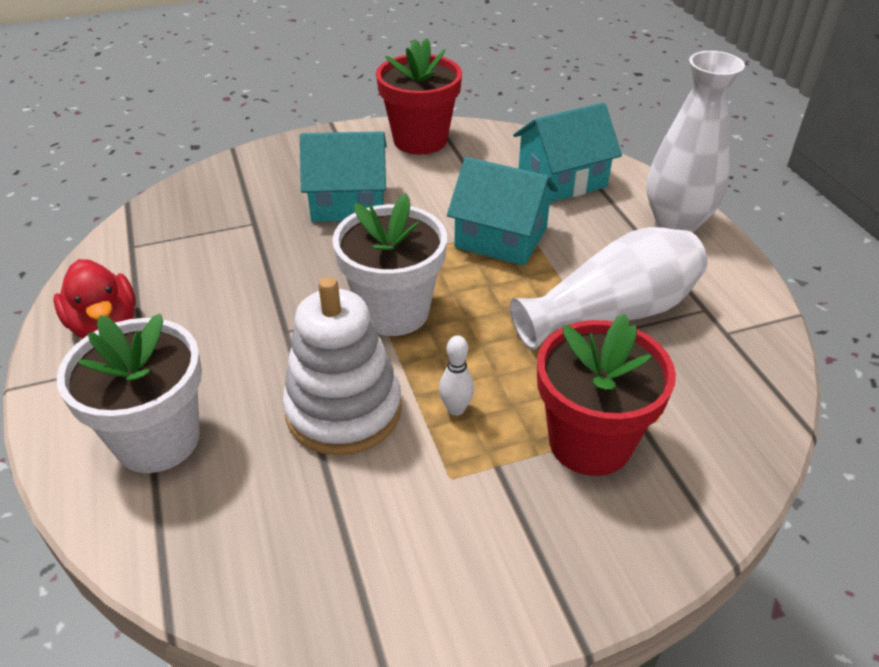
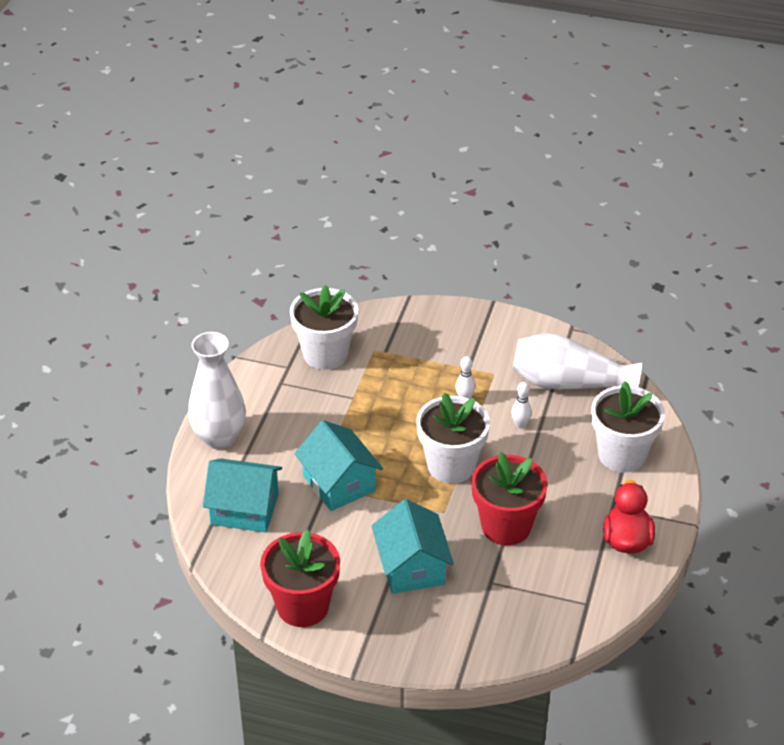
camera: 145 degrees left, 0 degrees up
(344, 410) = (520, 425): white stacking toy -> white bowling pin
(348, 202) = (411, 567): turquoise house -> turquoise house turned 45 degrees clockwise
(590, 442) = (417, 356): red flower pot -> red flower pot (506, 526)
(612, 313) = (333, 405): white vase -> white vase (569, 383)
(709, 374) = (325, 354): none -> white flower pot

